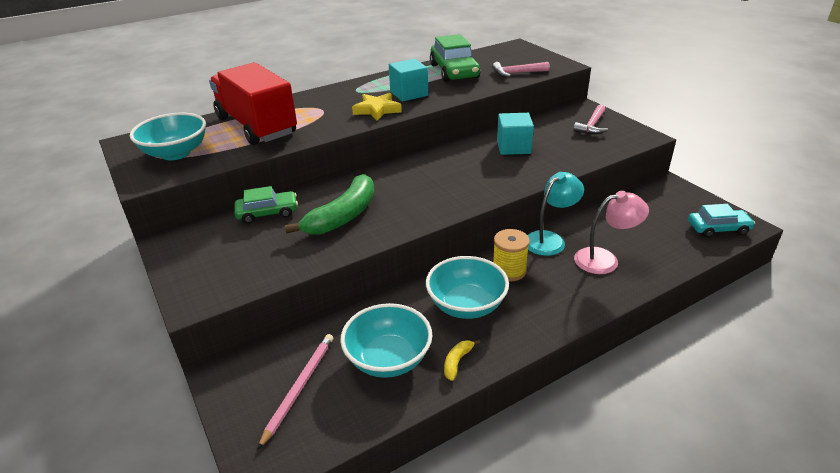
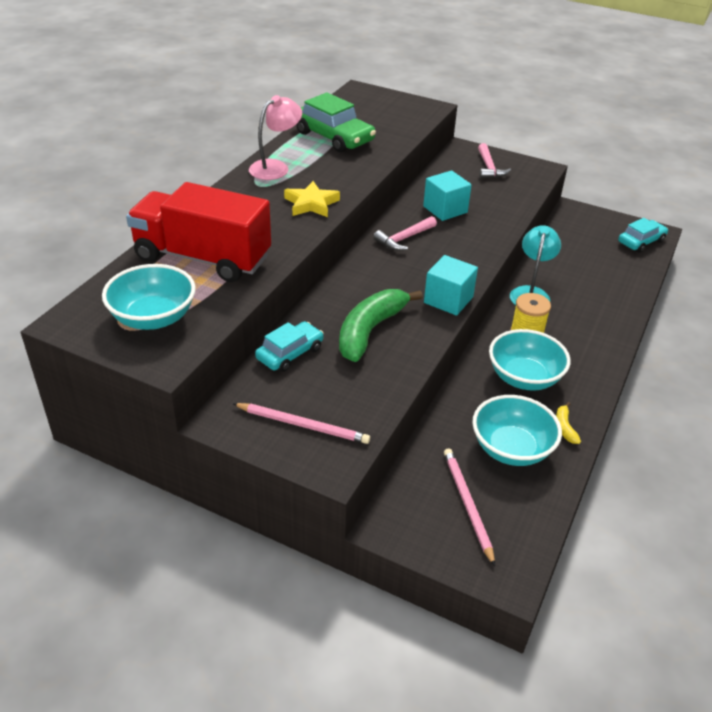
camera: 35 degrees left, 5 degrees up
(212, 264) = (303, 425): none -> pink pencil
(267, 213) = (290, 353): green car -> turquoise car
(343, 216) = (370, 331): green banana -> green banana turned 150 degrees counterclockwise
(409, 93) = (320, 175): turquoise cube -> turquoise cube (448, 300)
(517, 73) = (398, 126): pink hammer -> pink hammer (404, 239)
(604, 259) = (587, 297): pink lamp -> pink lamp (275, 167)

